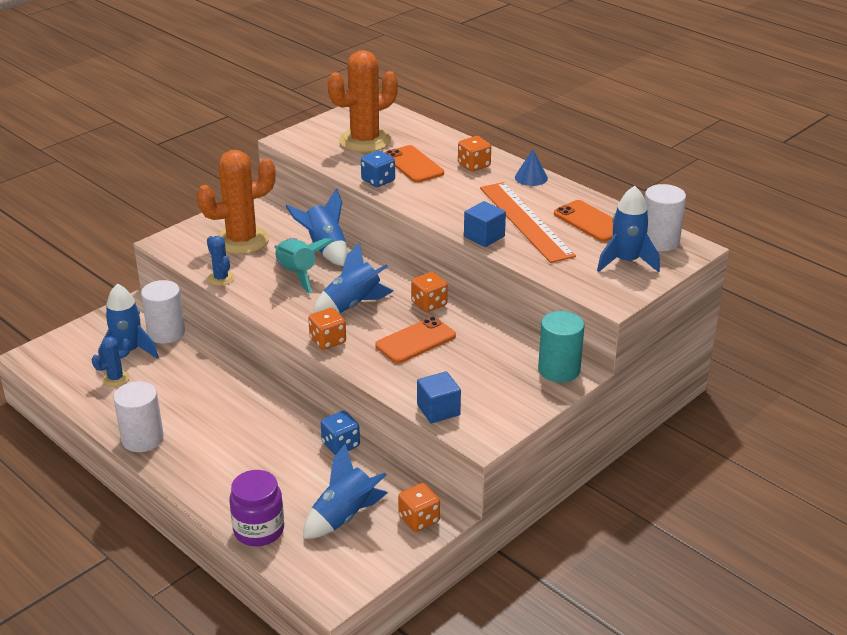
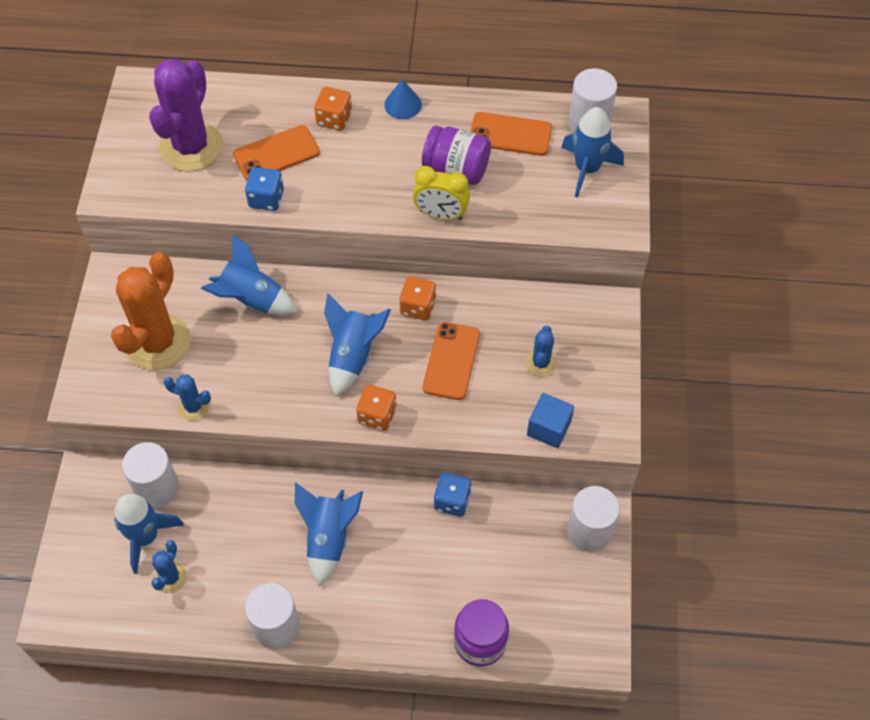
camera: 40 degrees left, 25 degrees up
(298, 274) = (261, 350): turquoise rocket -> none
(344, 516) = (531, 574): blue rocket -> blue rocket (328, 538)
(365, 141) = (191, 147): orange cactus -> purple cactus
(413, 165) = (276, 154): orange phone -> orange phone turned 45 degrees counterclockwise
(419, 519) = (589, 531): orange dice -> white cylinder
(479, 374) = (541, 363): none -> blue cactus
(484, 236) = (441, 214): blue cube -> yellow clock
(525, 221) = (456, 169): orange ruler -> purple jar
(559, 370) = (596, 312): turquoise cylinder -> none

